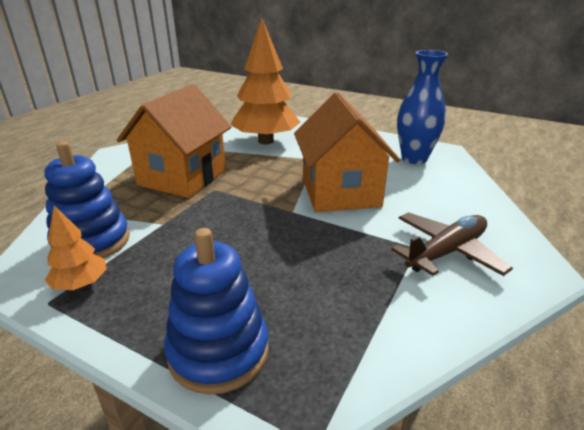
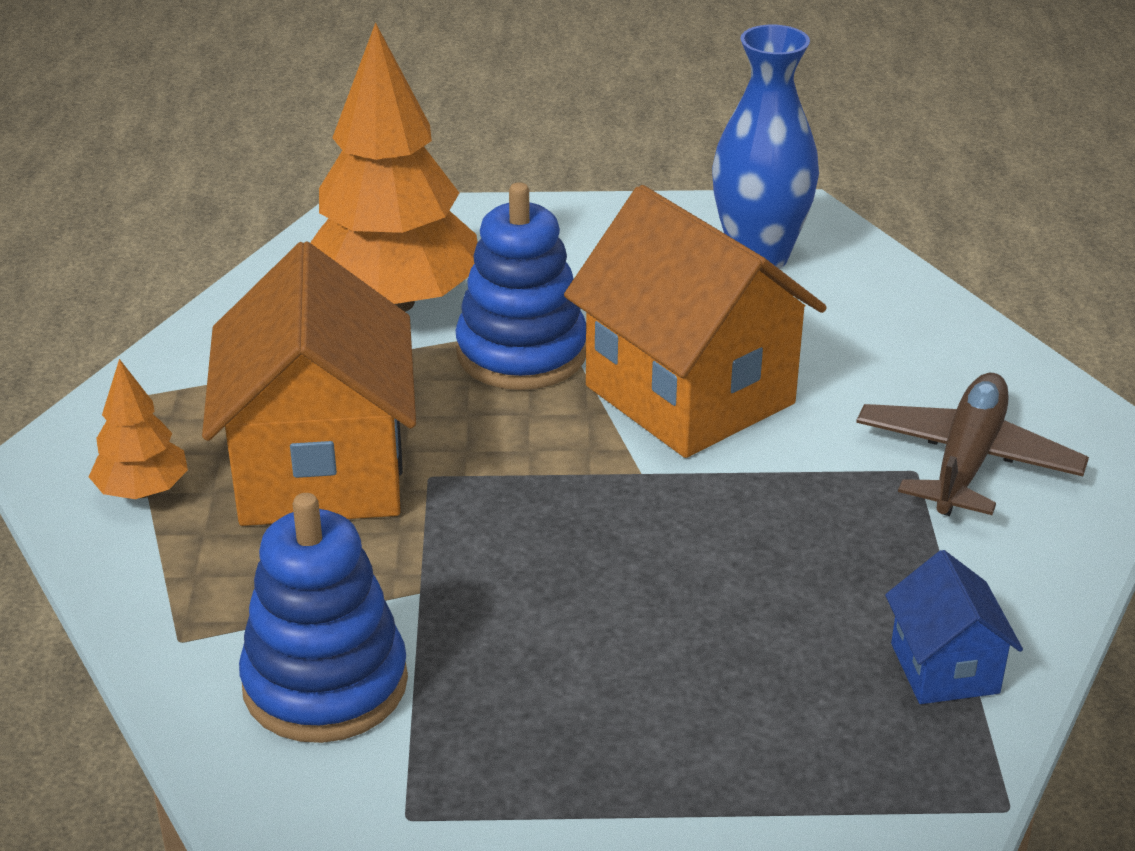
camera: 30 degrees left, 5 degrees up
(81, 284) = (422, 764): orange tree -> orange tree (142, 491)
(218, 351) = (778, 760): blue stacking toy -> blue stacking toy (521, 353)
(350, 343) = (944, 668): none -> blue house

